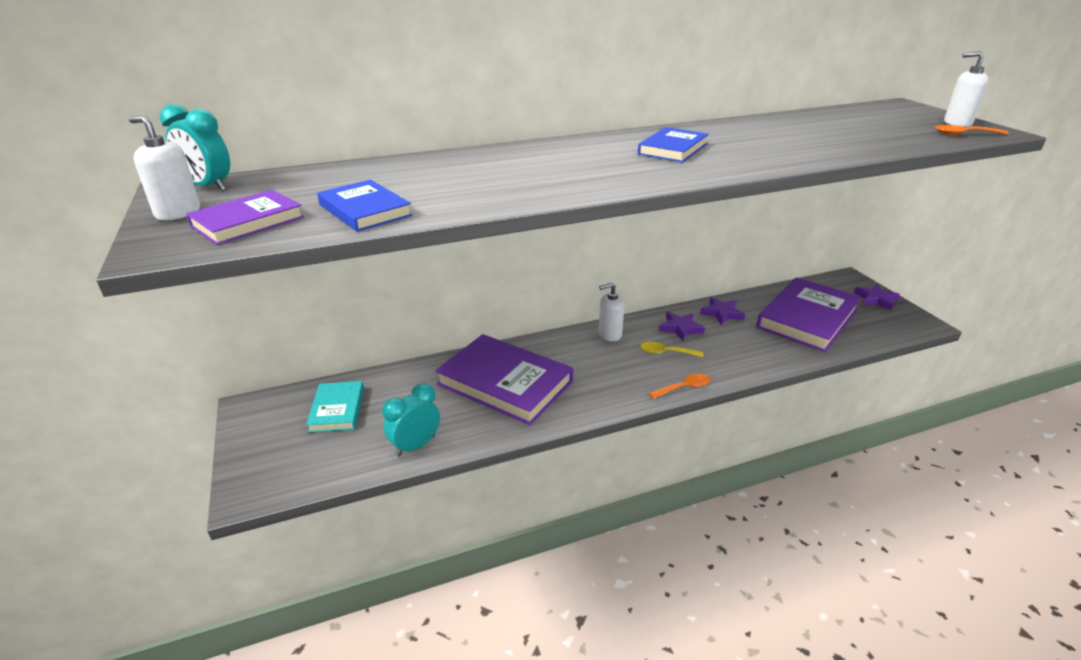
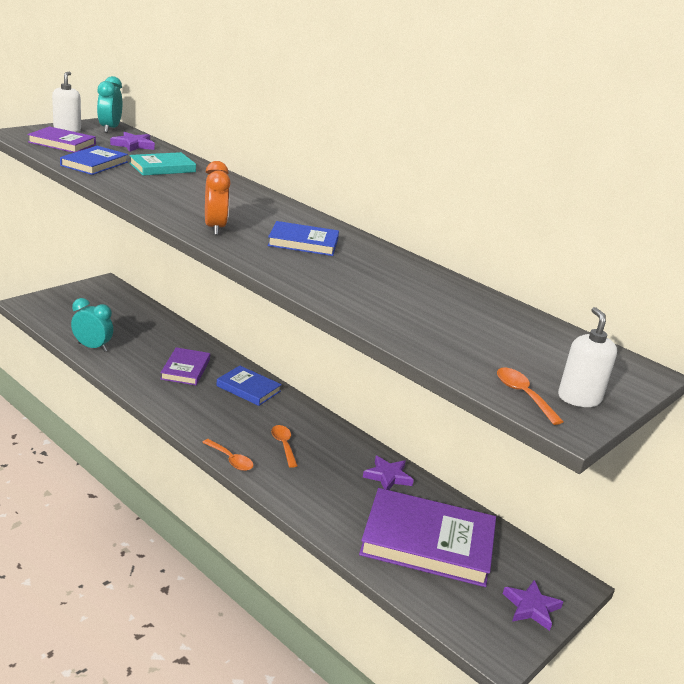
camera: 60 degrees right, 5 degrees down
(337, 409) = (118, 312): turquoise book -> turquoise book (162, 167)
(505, 383) = (185, 369): purple book -> purple book, size x0.54
(561, 351) = (248, 388): none -> blue book
(609, 334) = (293, 410): white soap dispenser -> none
(630, 176) = (215, 228): none -> orange clock
(666, 352) = (284, 445): yellow spoon -> orange spoon
(680, 328) = (336, 451): purple star -> purple star (133, 145)

